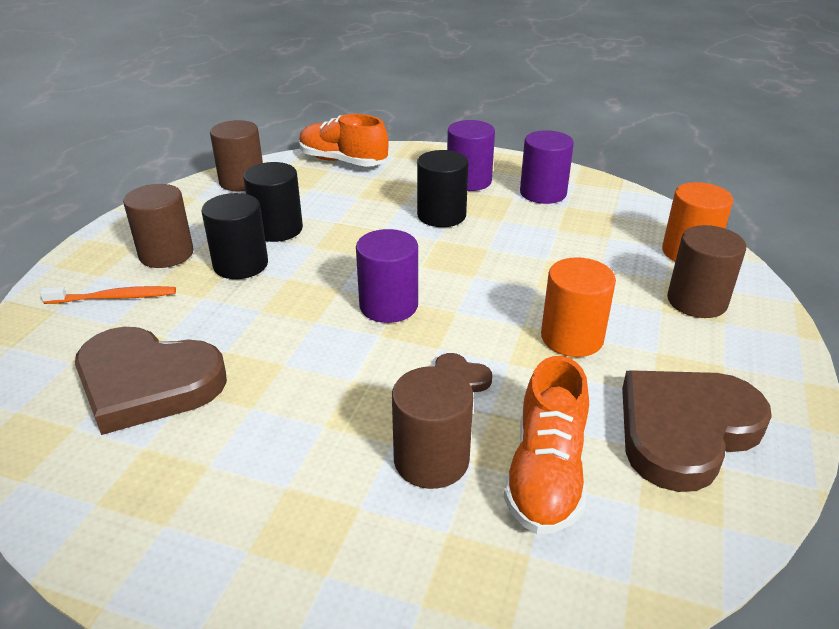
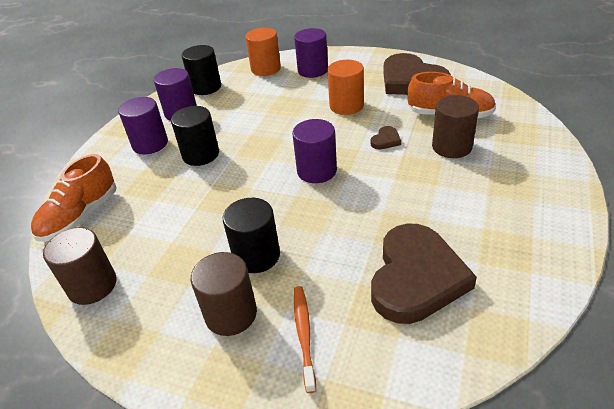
camera: 85 degrees left, 5 degrees up
(277, 229) = (200, 242): black cylinder -> black cylinder (206, 87)
(696, 301) = (313, 70): brown cylinder -> purple cylinder

